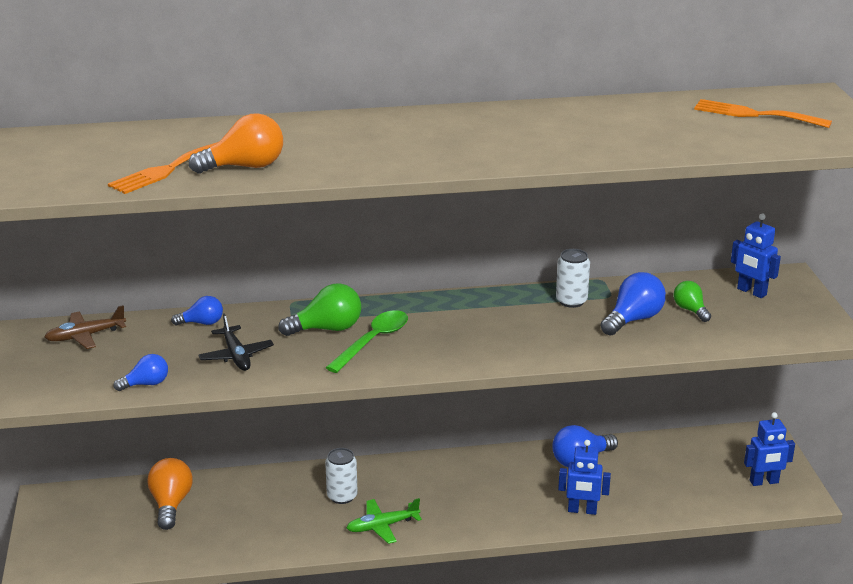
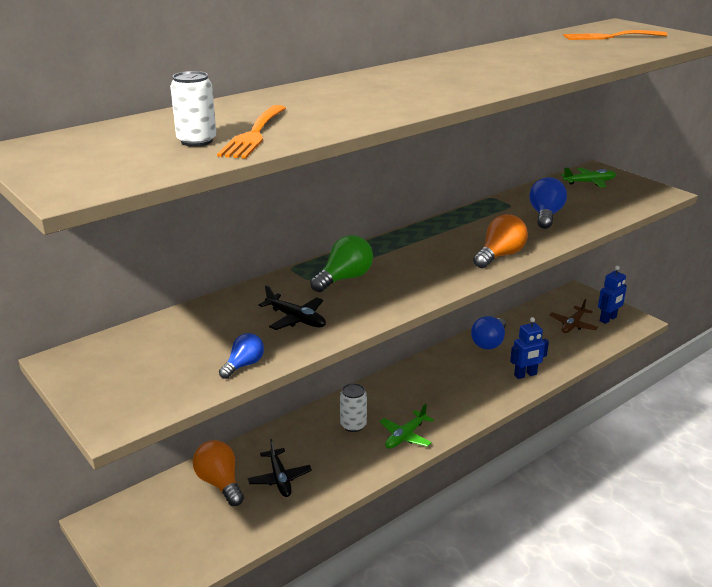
camera: 30 degrees left, 0 degrees up
(86, 336) = (137, 343): brown plane -> brown plane (573, 325)
(202, 323) = (234, 303): blue light bulb -> none
(226, 520) = (279, 478): none -> black plane
(245, 167) = (320, 121): orange light bulb -> orange light bulb (500, 255)
(373, 341) = (391, 277): green spoon -> none
(571, 301) = (491, 215): white can -> white can (196, 141)
(690, 310) = (570, 201): green light bulb -> none
(751, 292) = (589, 182): blue robot -> green plane

